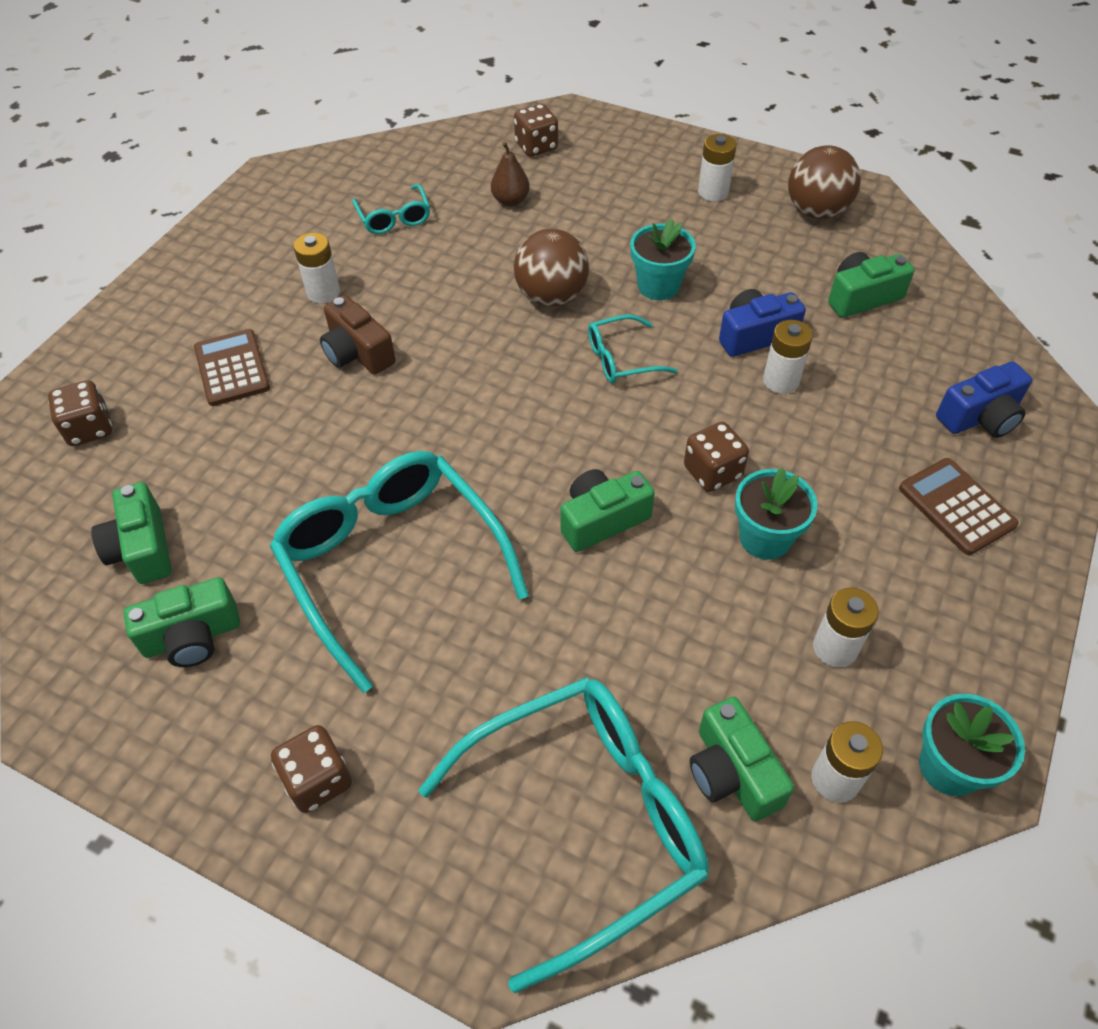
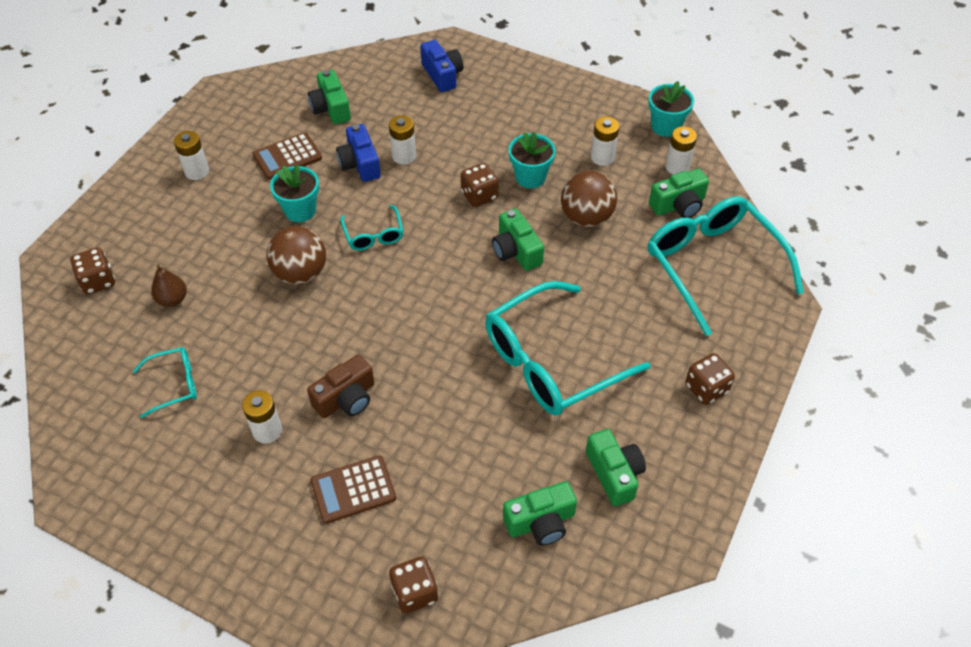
camera: 90 degrees left, 0 degrees up
(816, 212) = (235, 118): brown ball -> brown ball (586, 217)
(956, 507) = (508, 96): brown calculator -> brown calculator (287, 157)

